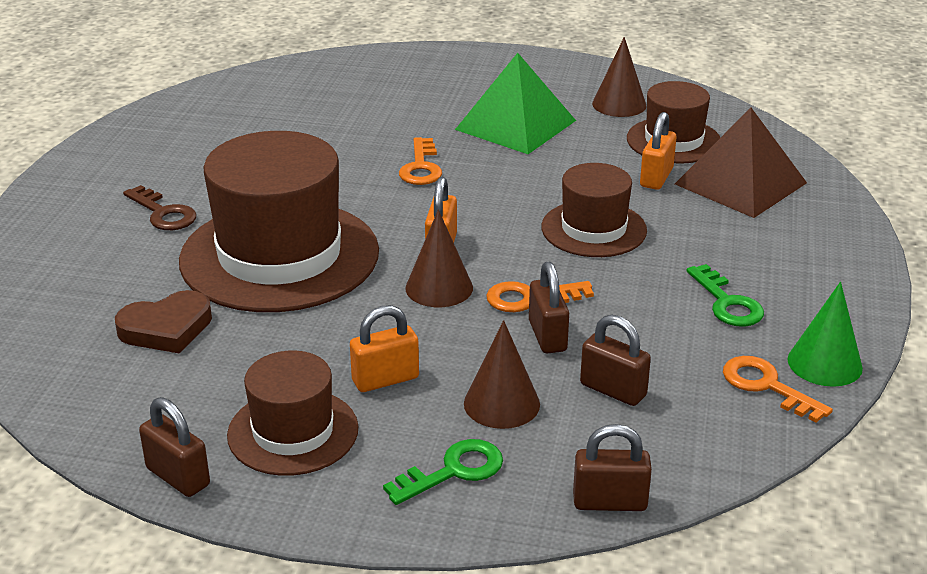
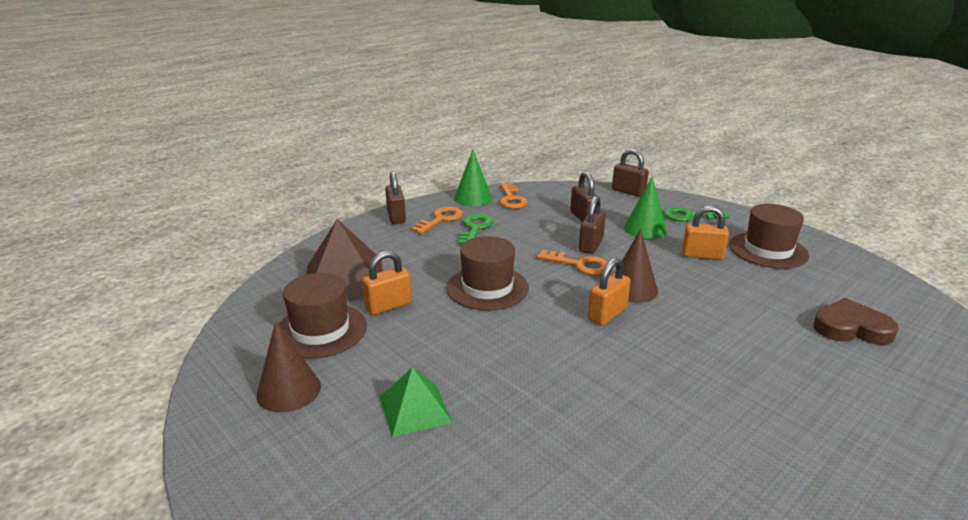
camera: 145 degrees left, 5 degrees down
(163, 213) = (863, 447): brown key -> none
(178, 477) = (839, 251): brown padlock -> brown padlock (396, 217)
(279, 256) = (744, 353): brown hat -> none
(421, 167) = (560, 395): orange key -> orange key (441, 219)
(501, 403) = (645, 229): brown cone -> green cone
(516, 125) = (415, 409): green pyramid -> green pyramid, size x0.59

